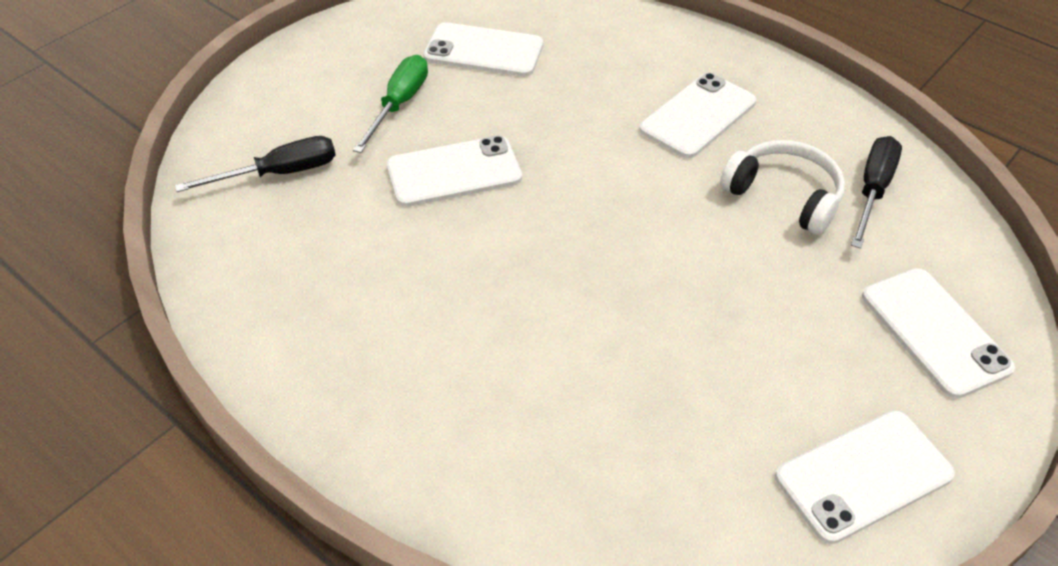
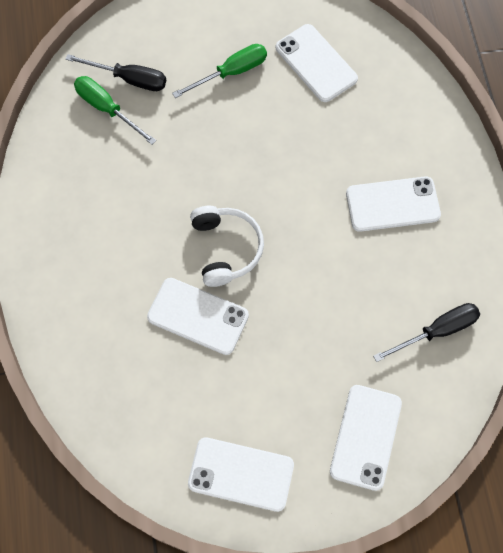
camera: 40 degrees right, 20 degrees up
(279, 215) = (107, 109): none -> green screwdriver
(454, 172) = (218, 144): white phone -> white phone (198, 316)
(784, 196) = (381, 295): white headphones -> white headphones (226, 248)

